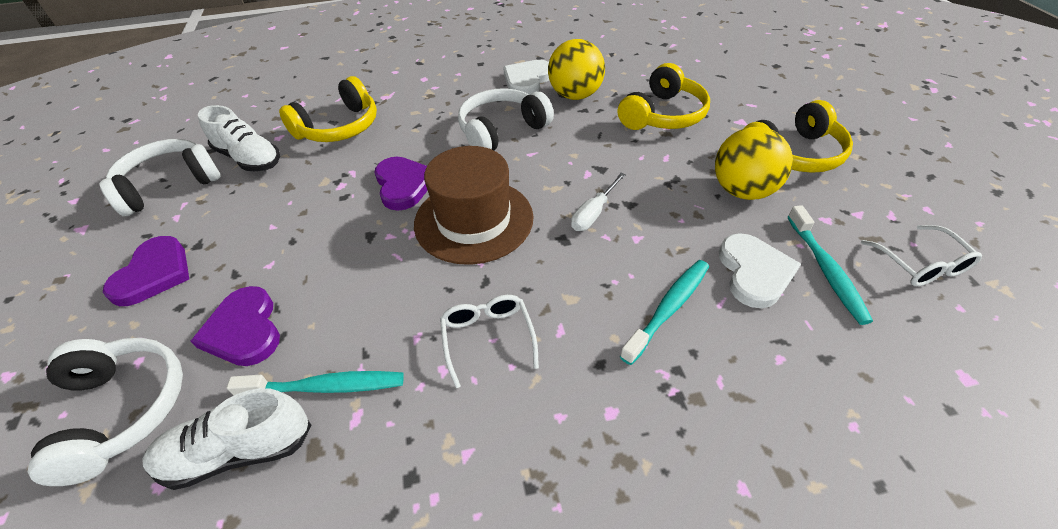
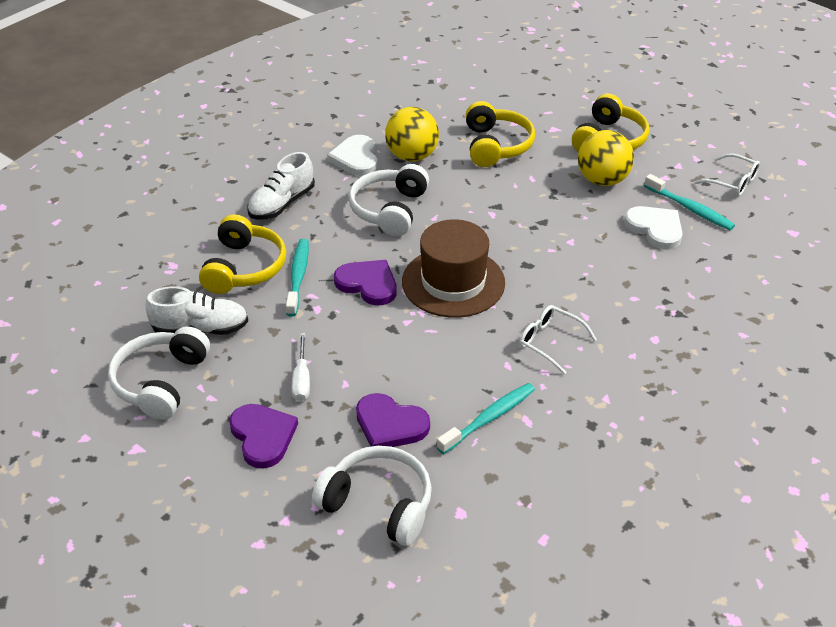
camera: 40 degrees left, 5 degrees down
(238, 452) = (483, 473): white shoe -> white shoe (281, 204)
(593, 213) = (527, 239): white screwdriver -> white screwdriver (302, 379)
(668, 308) = (630, 272): turquoise toothbrush -> turquoise toothbrush (298, 276)

